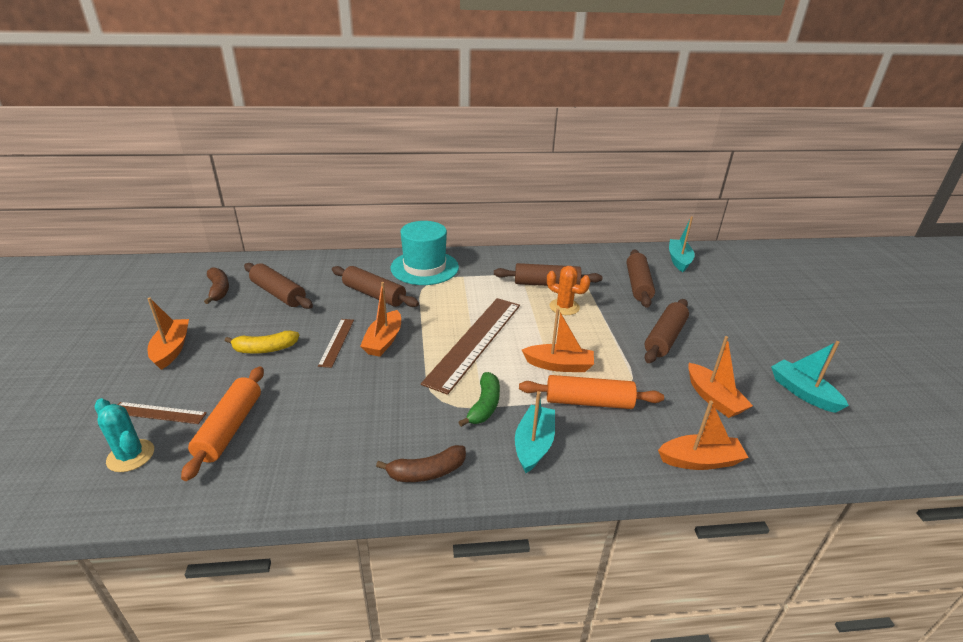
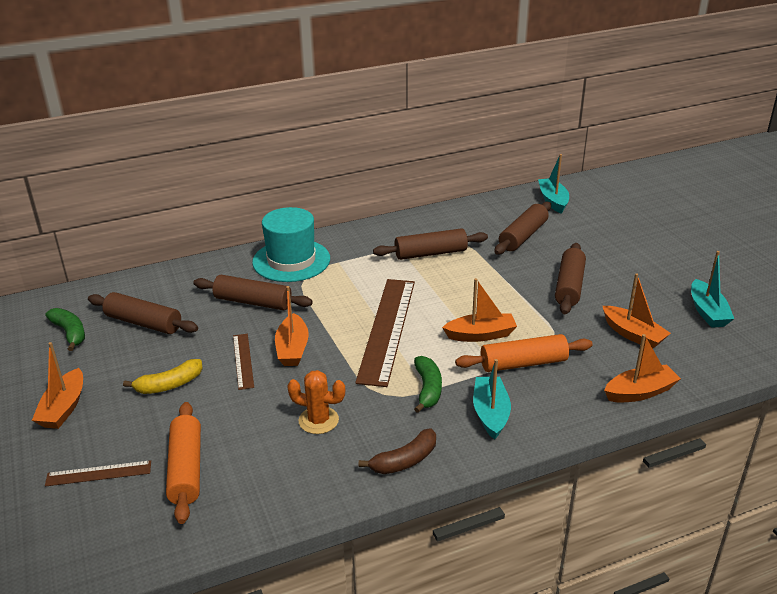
camera: 15 degrees left, 0 degrees up
(130, 456) = (100, 519): turquoise cactus -> none
(172, 349) = (63, 408): orange boat -> orange boat turned 150 degrees counterclockwise
(219, 290) = (70, 333): brown banana -> green banana
(564, 307) = (459, 274): orange cactus -> orange cactus (318, 420)
(638, 285) = (523, 236): brown rolling pin -> brown rolling pin turned 45 degrees clockwise
(803, 392) = (707, 312): turquoise boat -> turquoise boat turned 135 degrees counterclockwise

